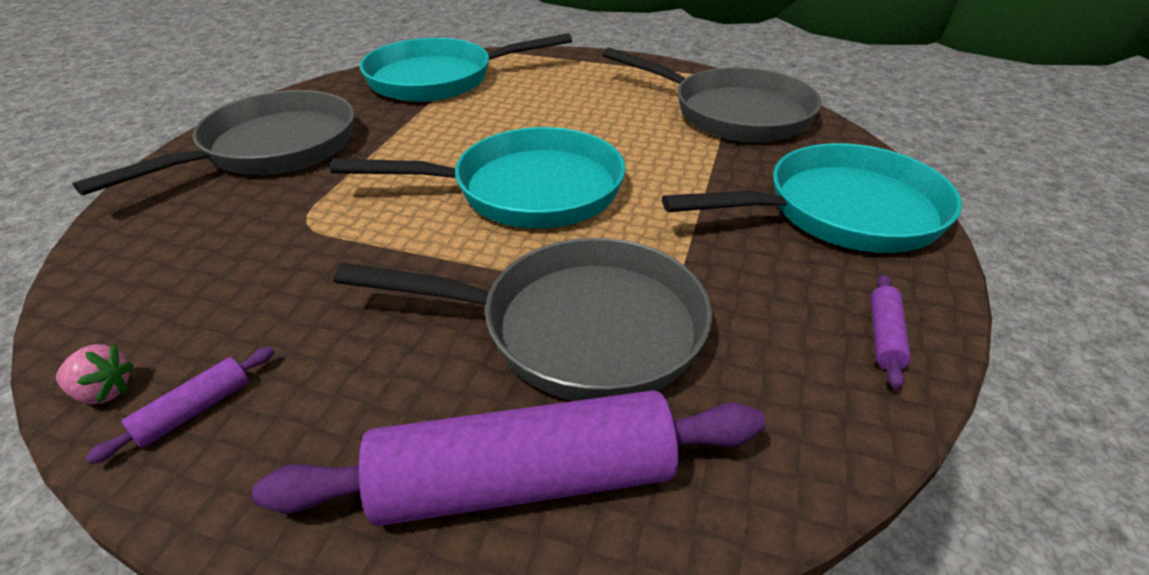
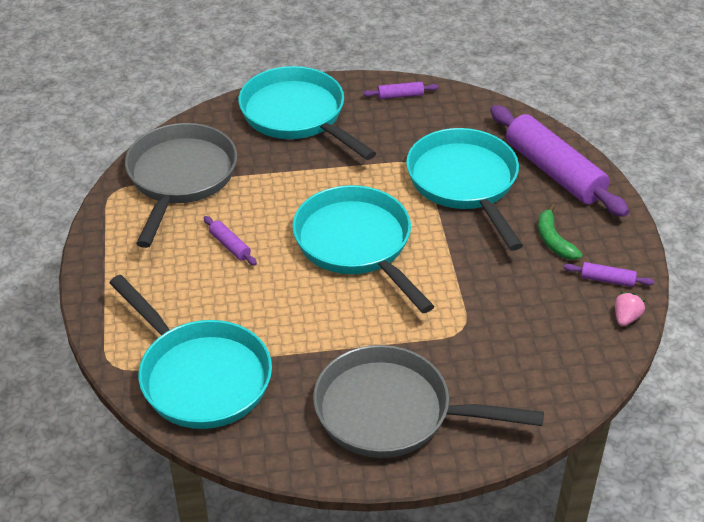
camera: 115 degrees left, 5 degrees up
(103, 392) = (626, 318): pink strawberry -> pink strawberry turned 45 degrees clockwise
(349, 383) = (554, 240): none -> green banana
(578, 329) = (465, 183): grey pan -> turquoise pan
(596, 119) = (230, 246): none -> purple rolling pin

